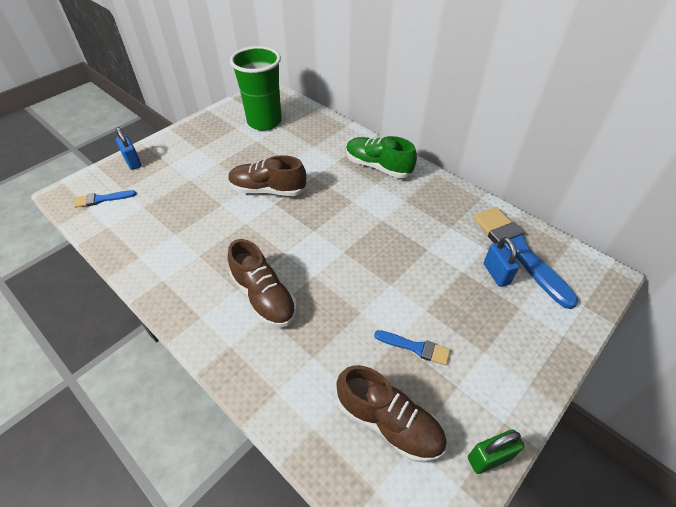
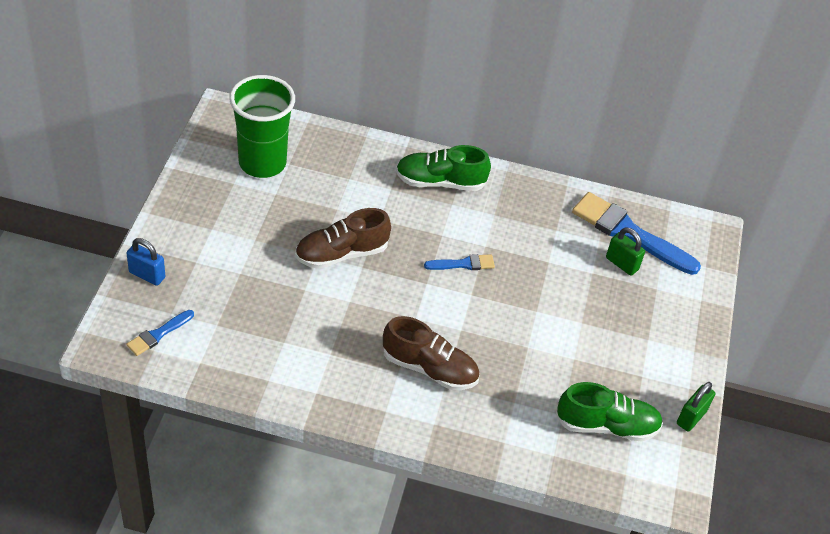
camera: 35 degrees left, 0 degrees up
(388, 422) = (606, 425): brown shoe -> green shoe
(415, 347) = (592, 358): blue brush -> blue brush (463, 264)
(496, 274) = (621, 264): blue padlock -> green padlock

